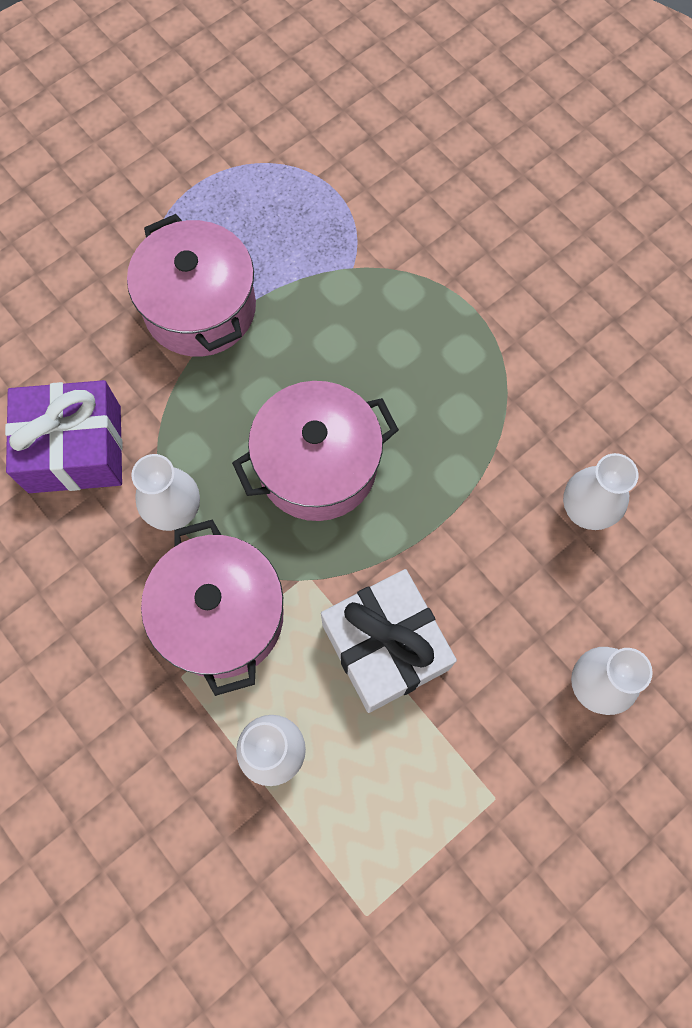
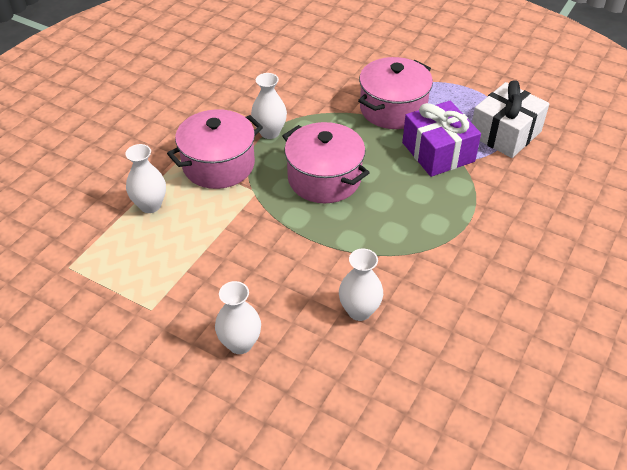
camera: 70 degrees right, 25 degrees down
(75, 449) = (286, 89): purple gift -> purple gift (438, 152)
(385, 647) = (227, 235): white gift -> white gift (505, 133)

